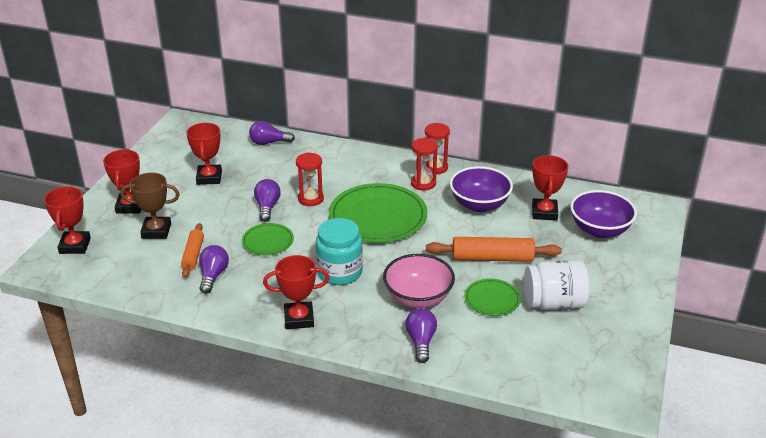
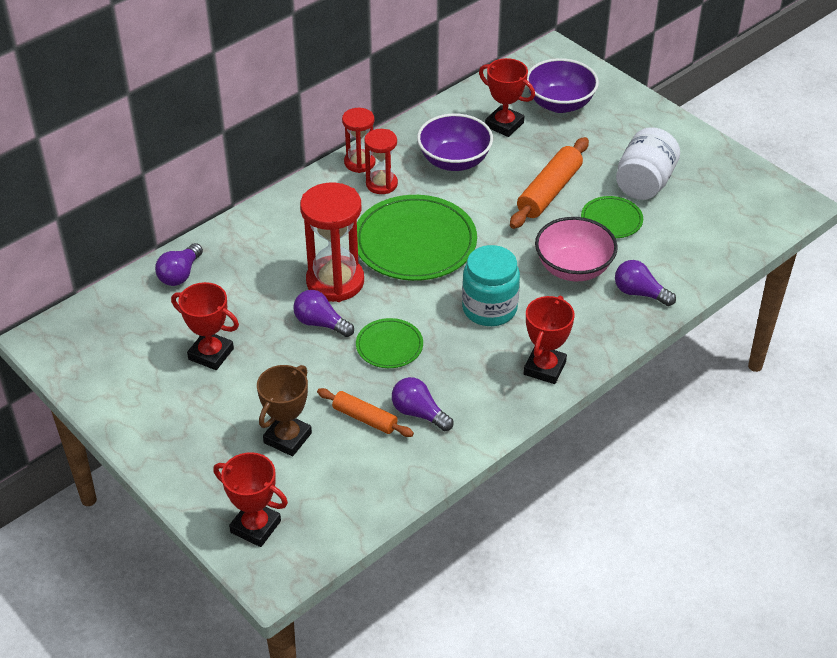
camera: 60 degrees left, 10 degrees up
(130, 206) = (210, 448): red trophy -> none
(311, 199) = (335, 281): red hourglass -> red hourglass, size x1.70

